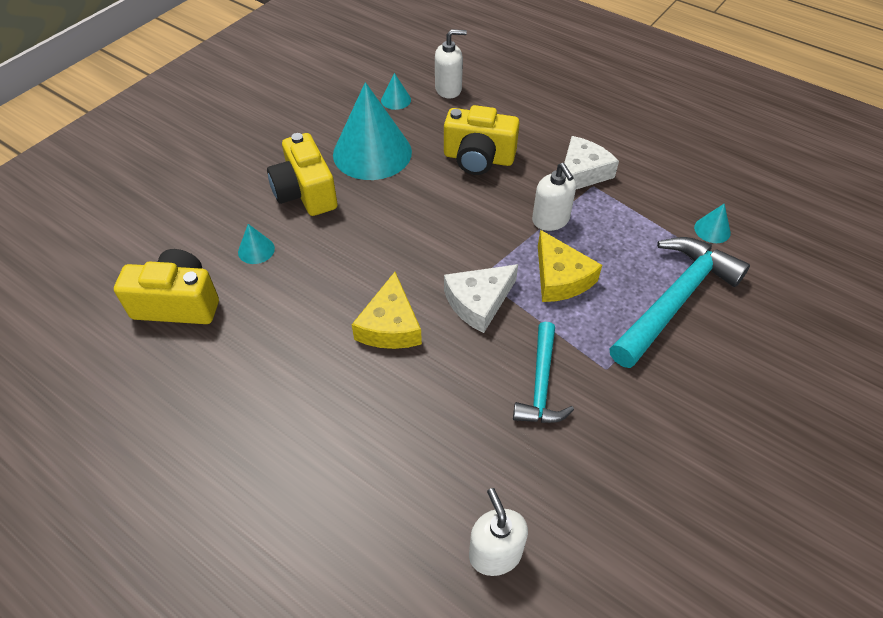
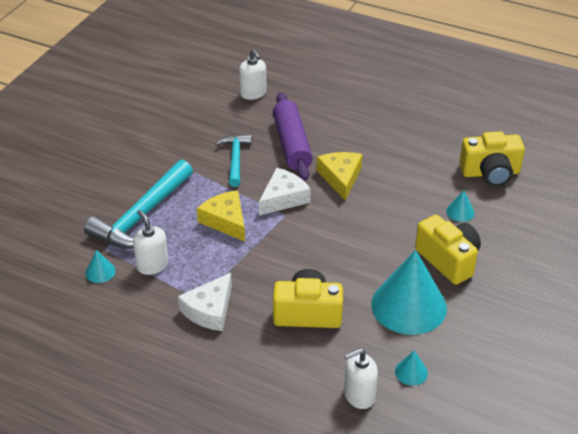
camera: 170 degrees right, 10 degrees down
(446, 403) = (292, 144): none -> purple rolling pin
(550, 220) = (235, 263): white soap dispenser -> white soap dispenser (152, 265)

